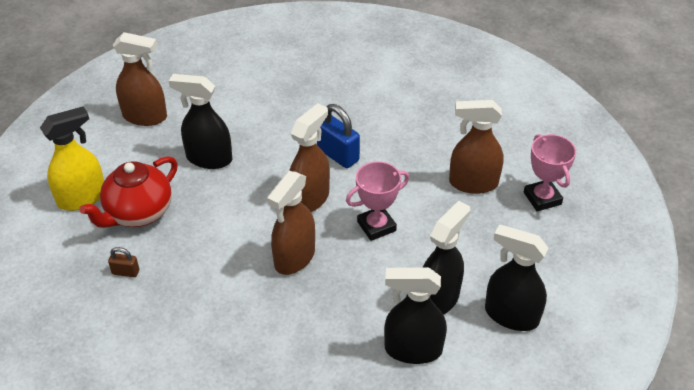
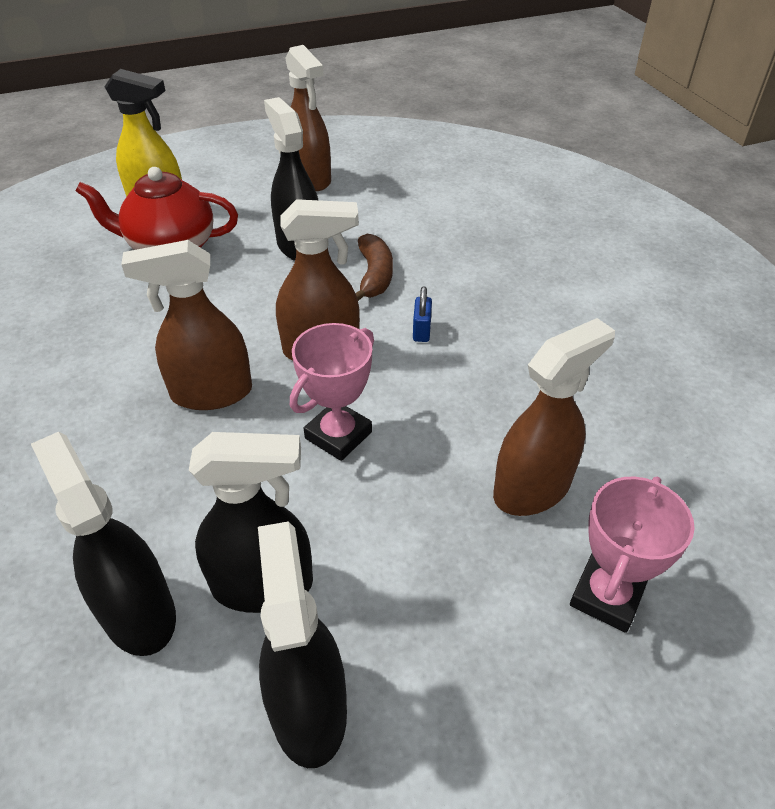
camera: 50 degrees right, 0 degrees up
(125, 272) = (79, 286): brown padlock -> none
(274, 145) = (374, 276): none -> brown banana
(338, 155) = (421, 331): blue padlock -> blue padlock, size x0.52
(376, 226) = (338, 435): pink trophy -> pink trophy turned 75 degrees counterclockwise
(473, 183) = (532, 488): brown spray bottle -> brown spray bottle turned 90 degrees clockwise

